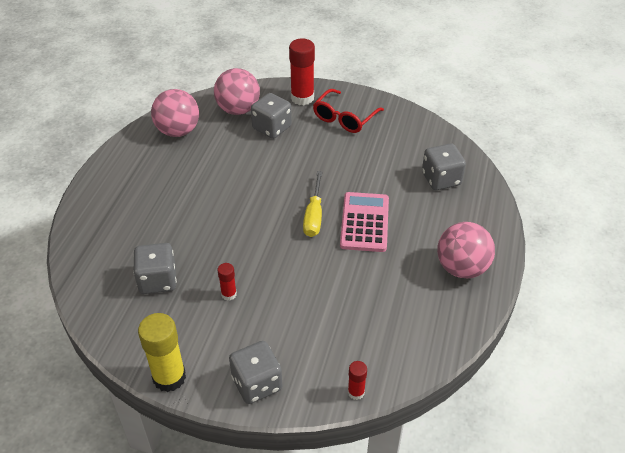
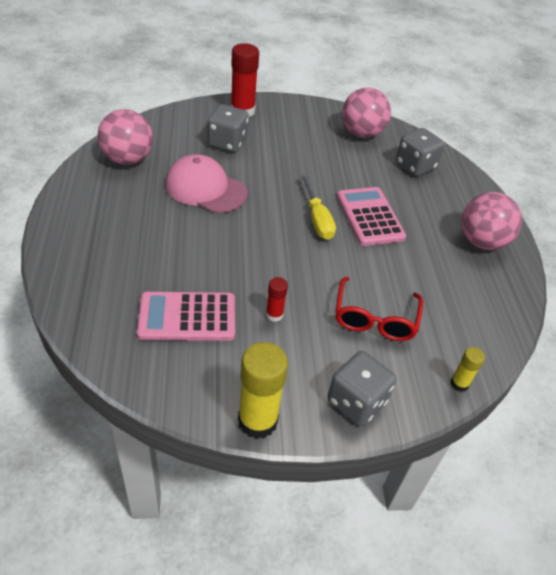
camera: 25 degrees left, 0 degrees up
(158, 280) = (187, 317): grey dice -> pink calculator
(230, 169) = (205, 189): none -> pink cap
(238, 109) = (182, 130): pink ball -> pink ball (361, 133)
(344, 118) = (294, 124): red glasses -> red glasses (375, 318)
(356, 392) = (459, 383): red glue stick -> yellow glue stick

